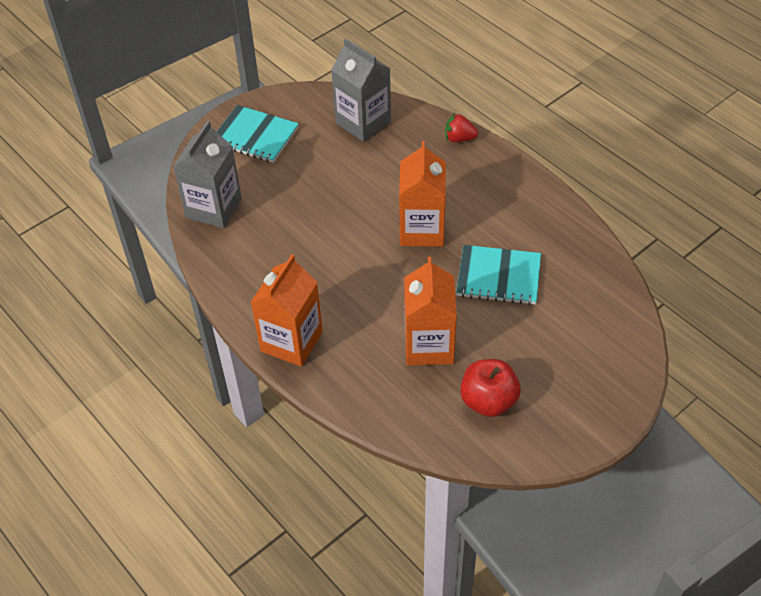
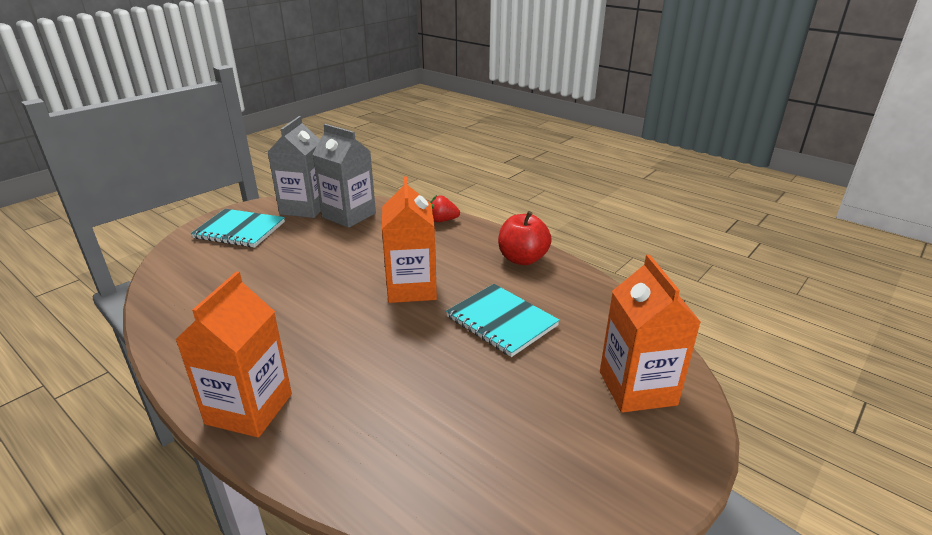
camera: 10 degrees left, 20 degrees down
(214, 208) = (181, 286): grey carton -> grey carton (305, 208)
(429, 345) = (429, 397): orange carton -> orange carton (637, 388)
(488, 401) = (516, 455): red apple -> red apple (522, 259)
(498, 276) = (501, 321): turquoise notebook -> turquoise notebook turned 45 degrees clockwise

